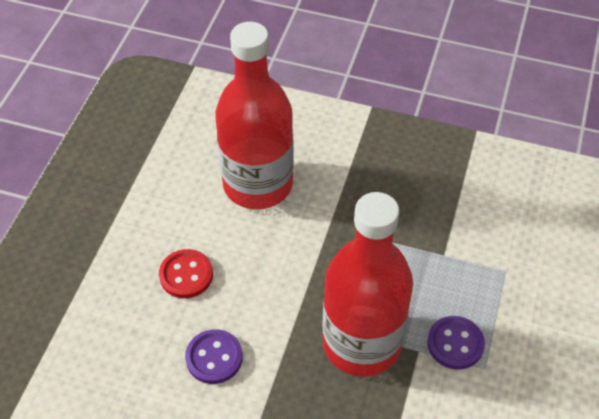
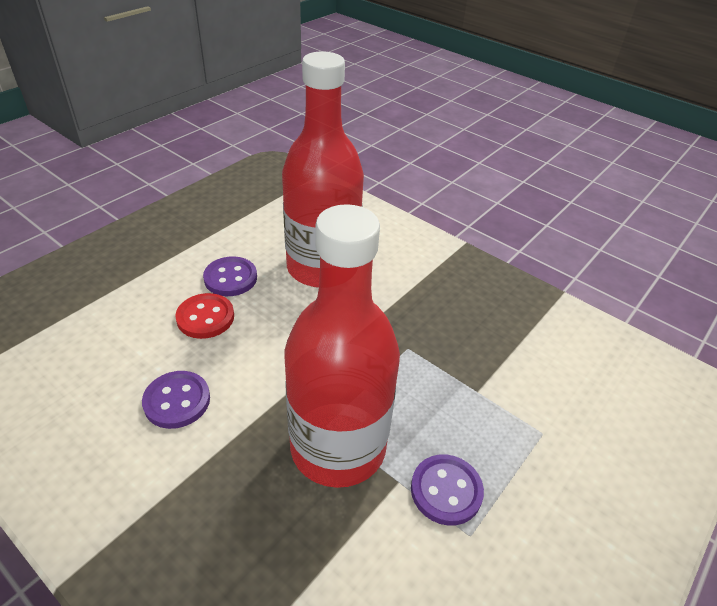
camera: 20 degrees right, 10 degrees down
(182, 227) = (230, 278): none -> purple button

